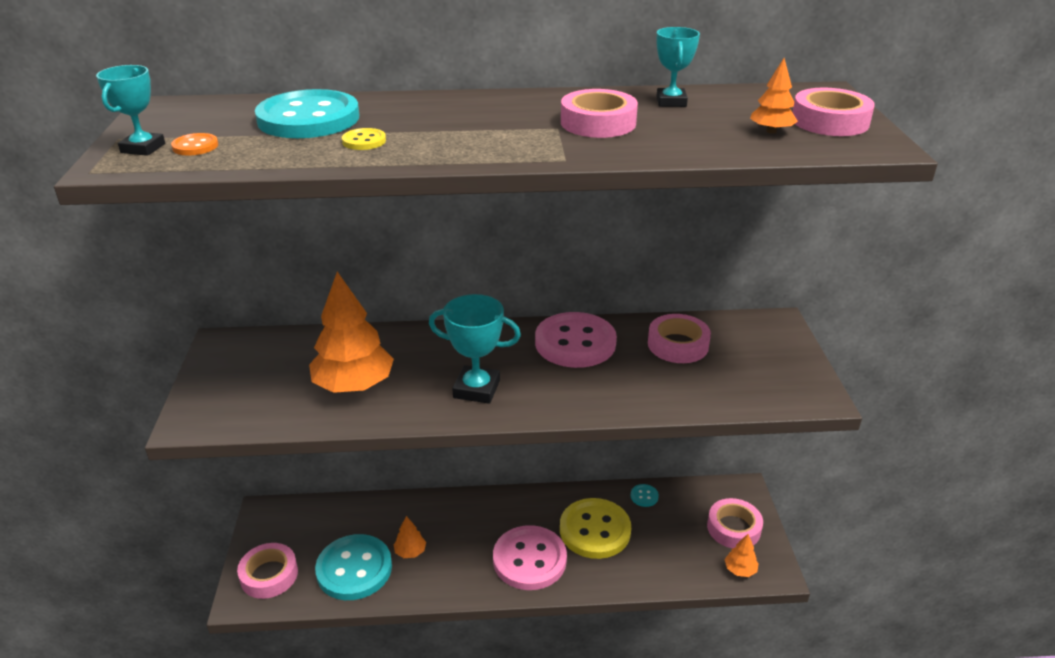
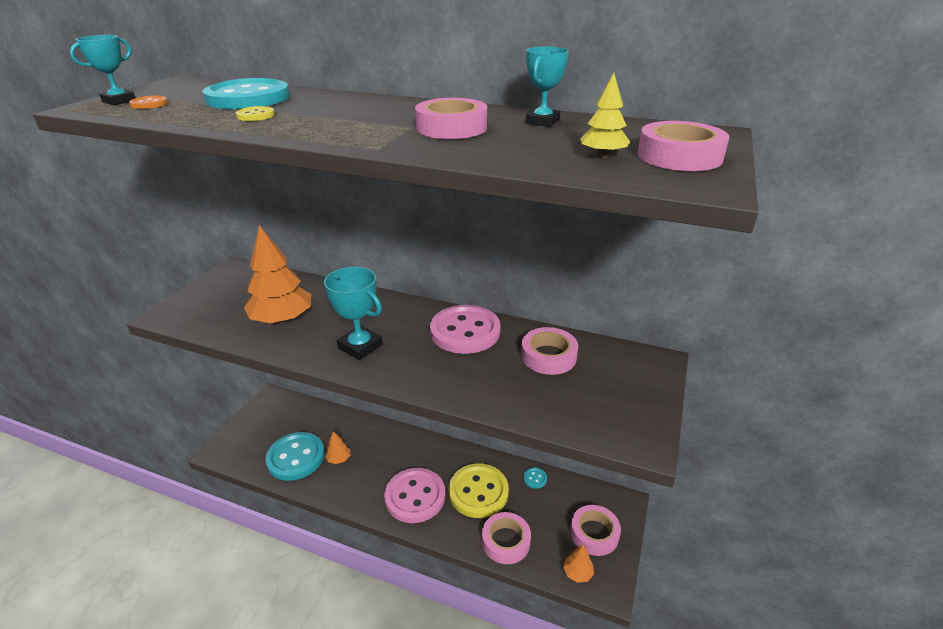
camera: 25 degrees right, 0 degrees up
(269, 575) = (244, 442): pink tape -> pink tape (506, 541)
(771, 131) = (602, 155): orange tree -> yellow tree

